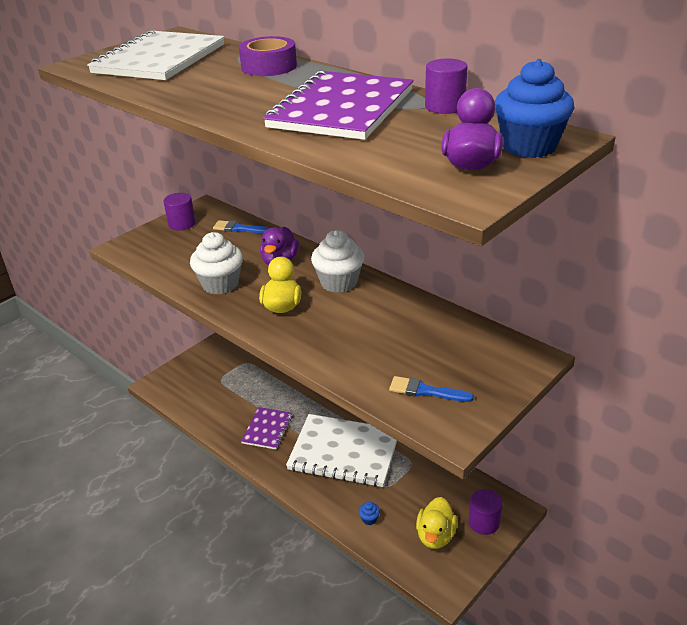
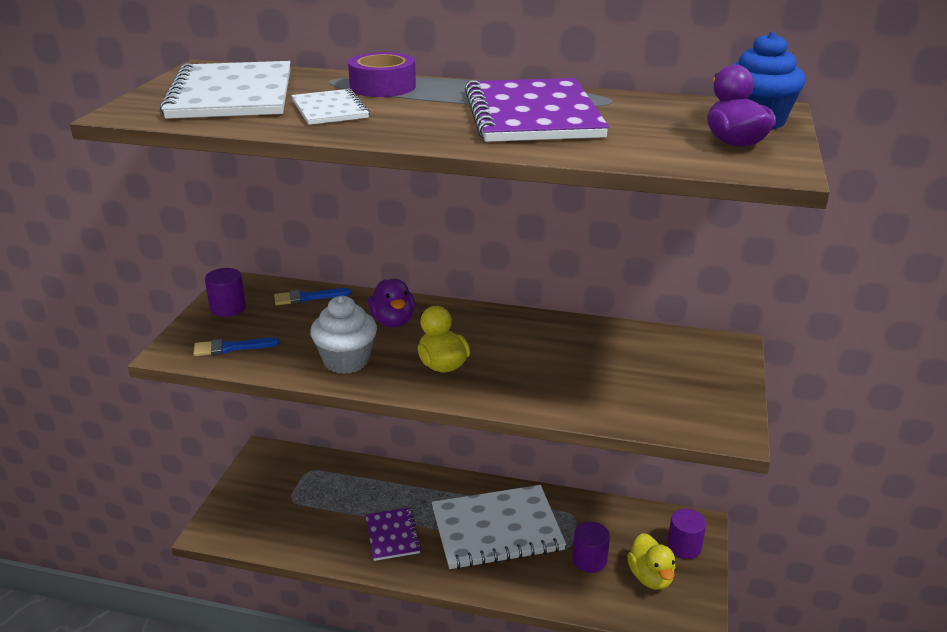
camera: 30 degrees left, 5 degrees down
(203, 81) = (329, 110): none -> white notebook
(339, 282) = (479, 326): white cupcake -> none
(369, 519) = (575, 587): blue cupcake -> none
(425, 391) = (668, 403): blue brush -> blue brush (230, 348)
(445, 106) = (629, 99): purple cylinder -> purple cylinder (589, 560)

